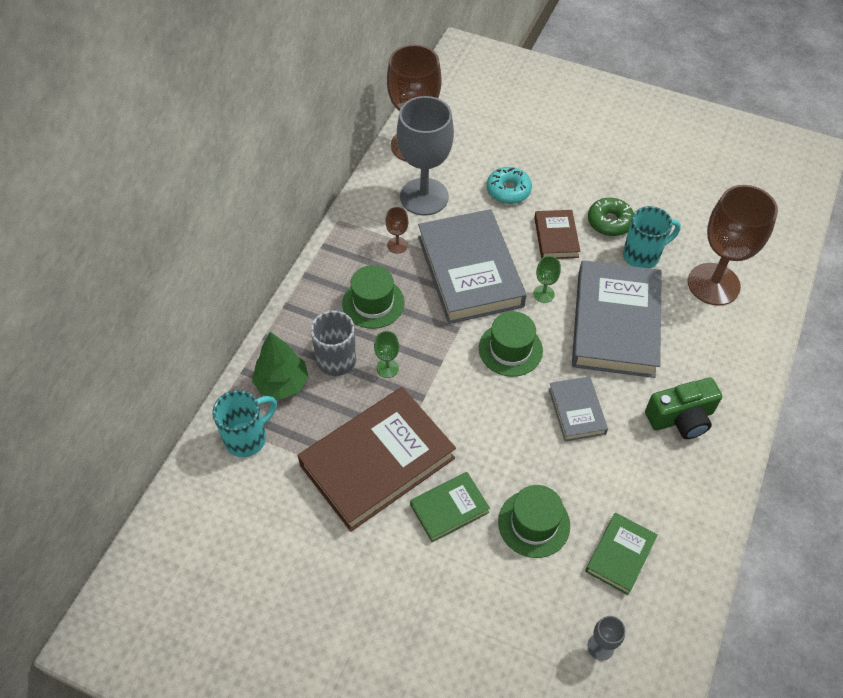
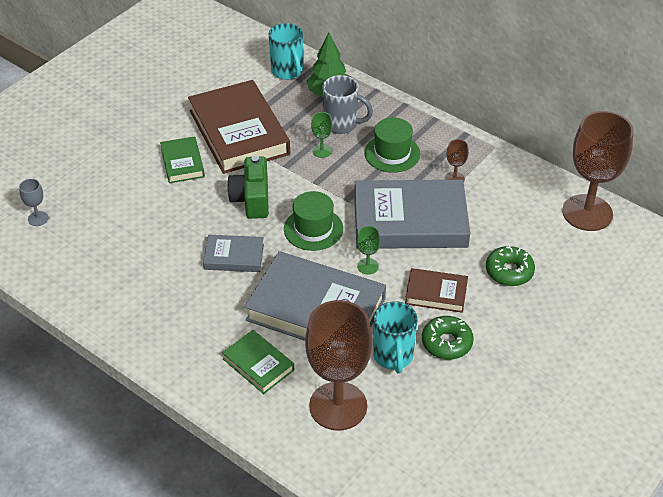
camera: 105 degrees right, 10 degrees down
(424, 197) = (512, 207): grey goblet -> none
(508, 190) = (509, 271): turquoise donut -> green donut
(534, 523) = (147, 206): green hat -> none
(620, 555) = (97, 248): green book -> green book (258, 364)
(681, 418) = (196, 326): green camera -> green camera (252, 199)

